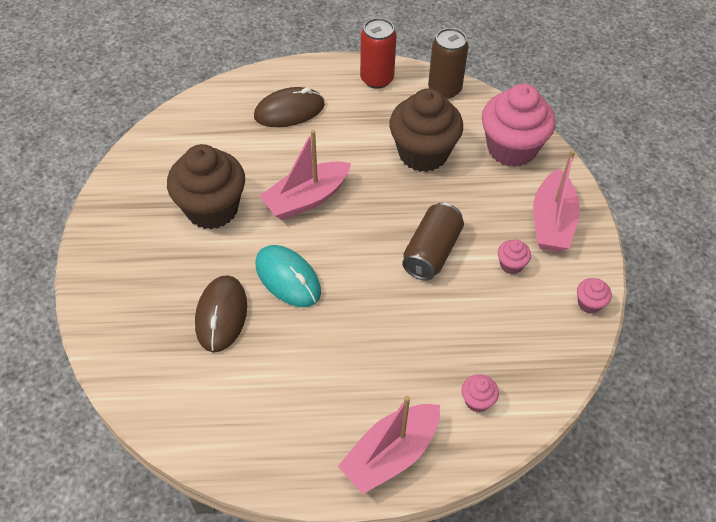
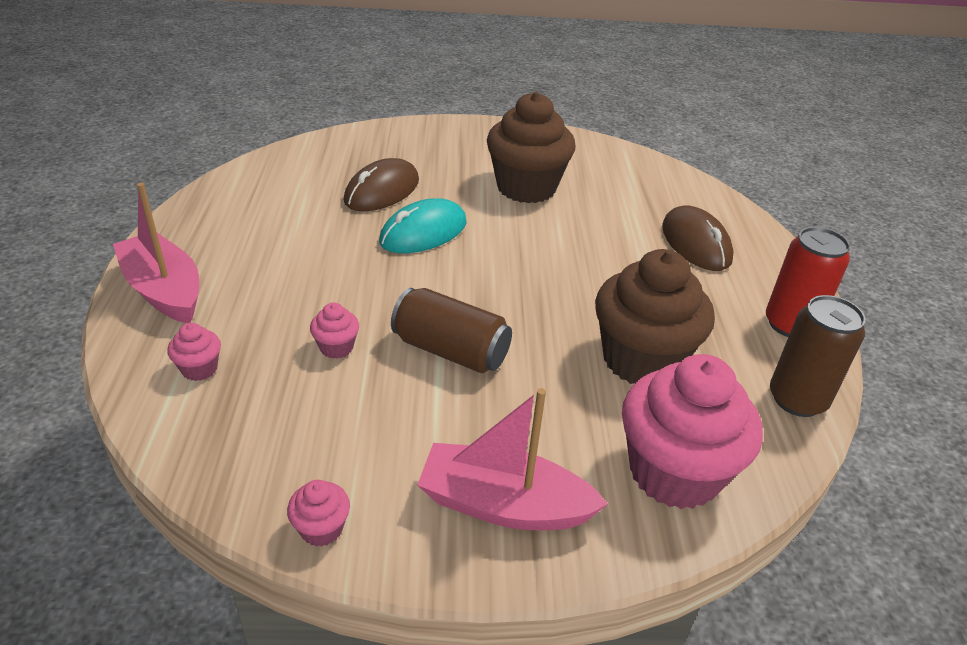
camera: 90 degrees right, 15 degrees down
(221, 315) = (382, 191): brown mouse -> brown mouse turned 60 degrees counterclockwise
(306, 199) = (544, 250): pink boat -> none
(511, 265) = (417, 435): pink cupcake -> pink cupcake (336, 347)

